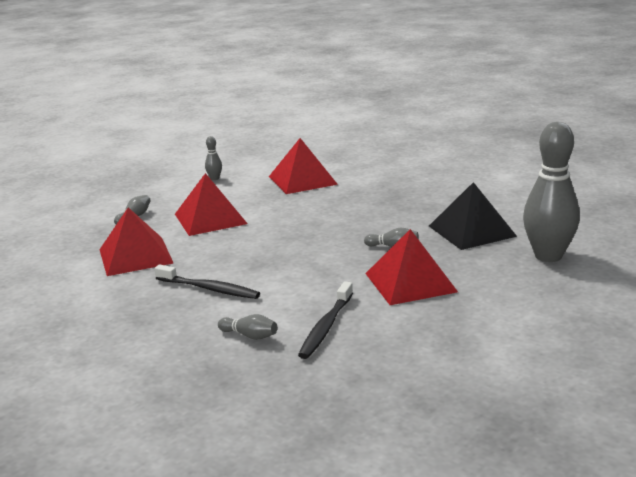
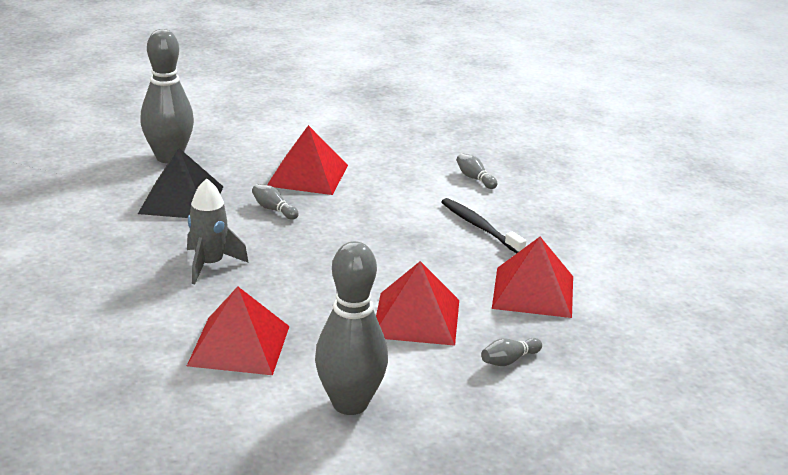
camera: 155 degrees left, 5 degrees up
(214, 178) = (350, 404): grey bowling pin -> grey bowling pin, size x2.45
(326, 327) = (413, 166): black toothbrush -> none
(379, 204) = (210, 264): none -> grey rocket

